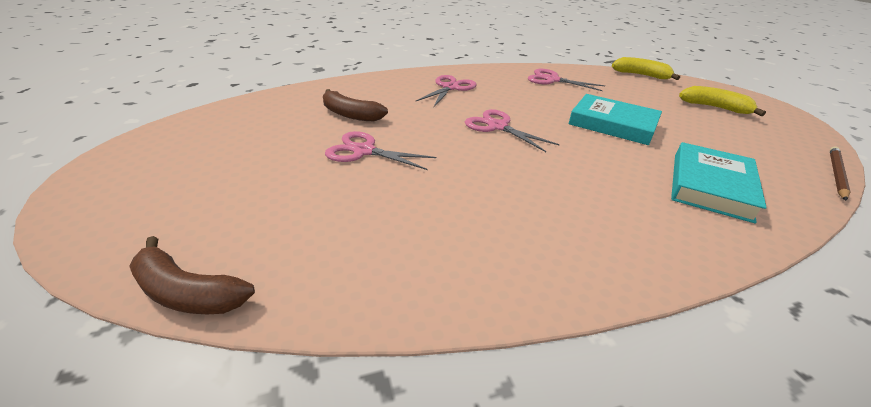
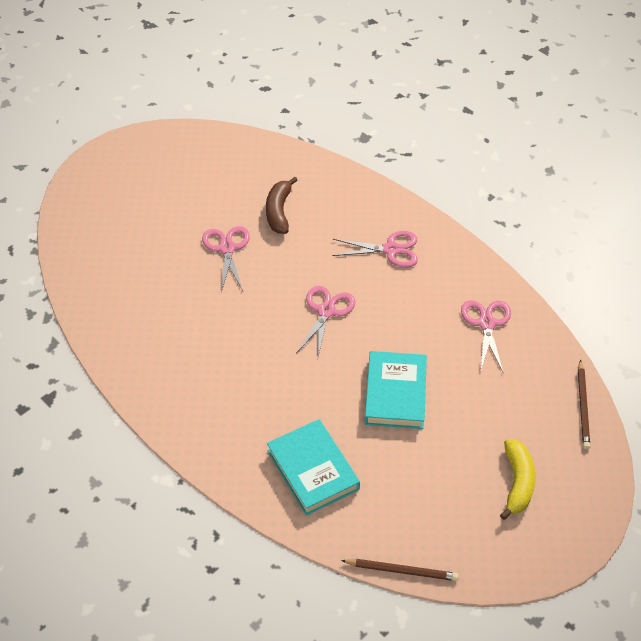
camera: 65 degrees right, 15 degrees up
(188, 292) = (62, 252): brown banana -> none
(641, 75) = (583, 406): yellow banana -> brown pencil
(710, 186) = (313, 470): turquoise book -> turquoise book turned 60 degrees clockwise

